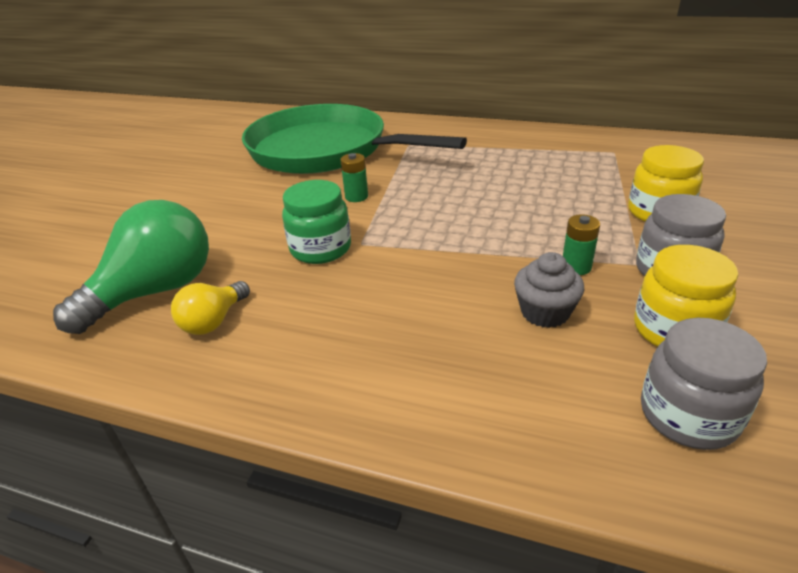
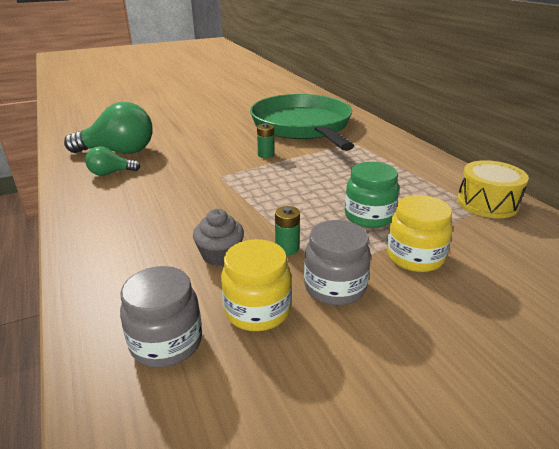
camera: 45 degrees right, 5 degrees down
(213, 321) = (110, 173): yellow light bulb -> green light bulb
(320, 249) = (200, 169): green jar -> green jar (369, 216)
(607, 146) = (487, 203): none -> yellow drum

